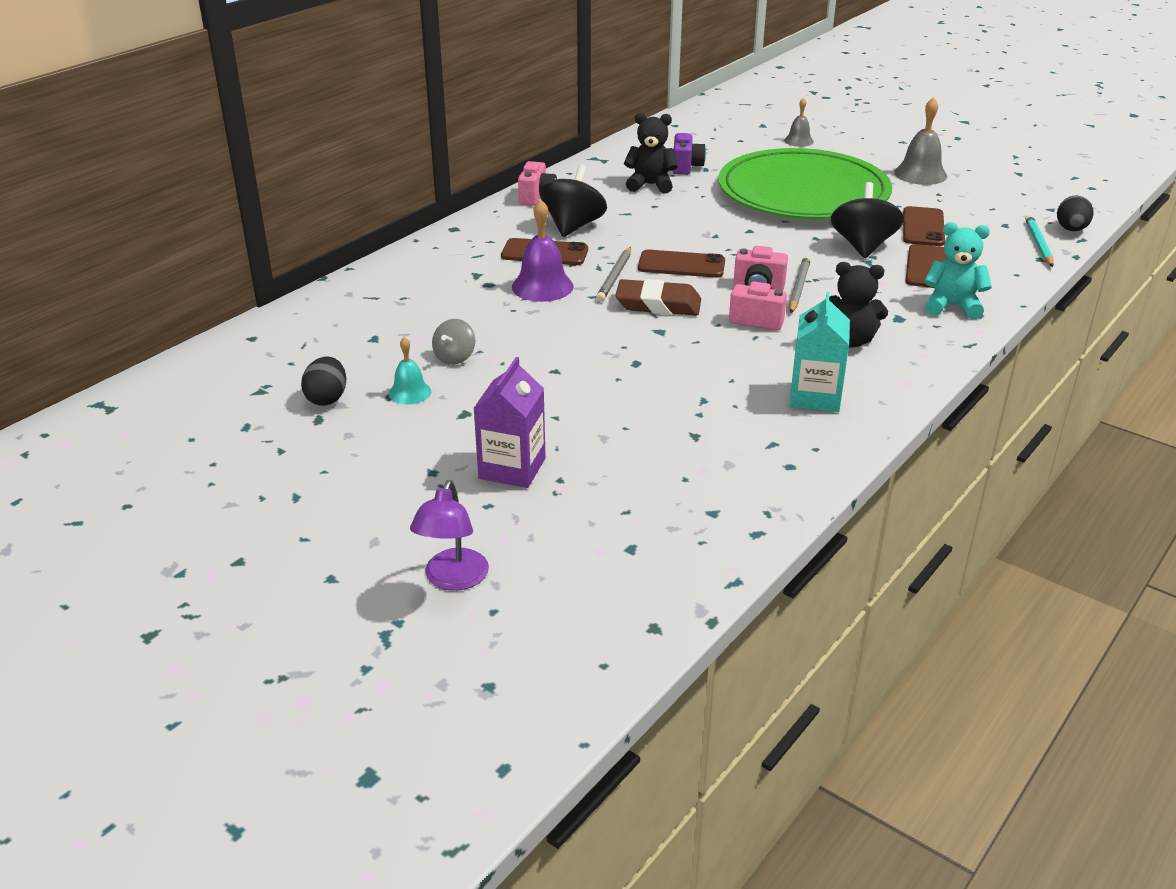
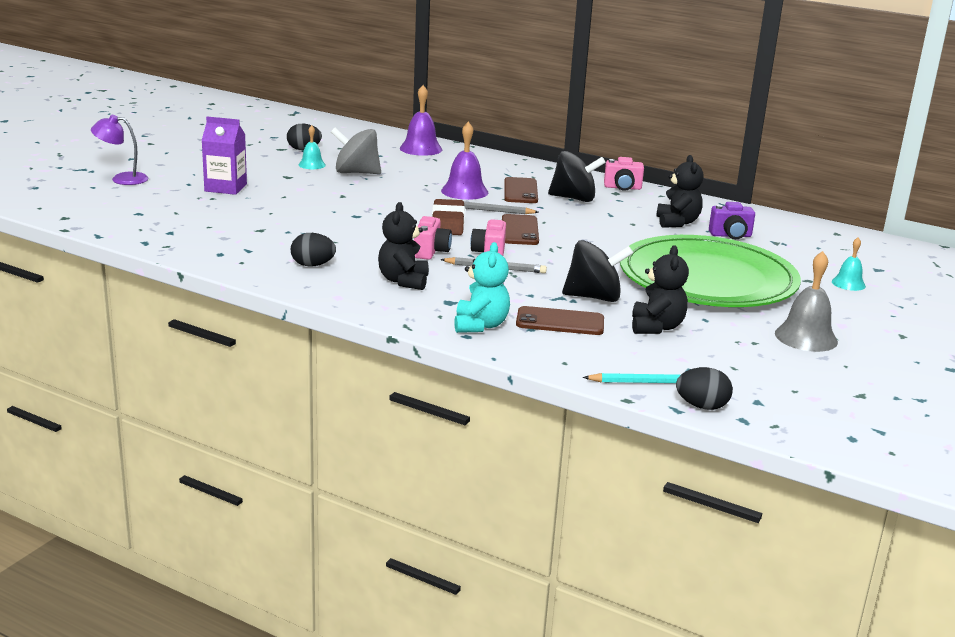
camera: 80 degrees right, 10 degrees down
(352, 305) = (421, 149): none -> purple bell
(455, 357) = (356, 173): grey spinning top -> grey spinning top, size x1.80
(798, 141) = (848, 283): grey bell -> turquoise bell
(815, 397) = (313, 265): turquoise carton -> black egg
(923, 227) = (656, 327): brown phone -> black teddy bear

